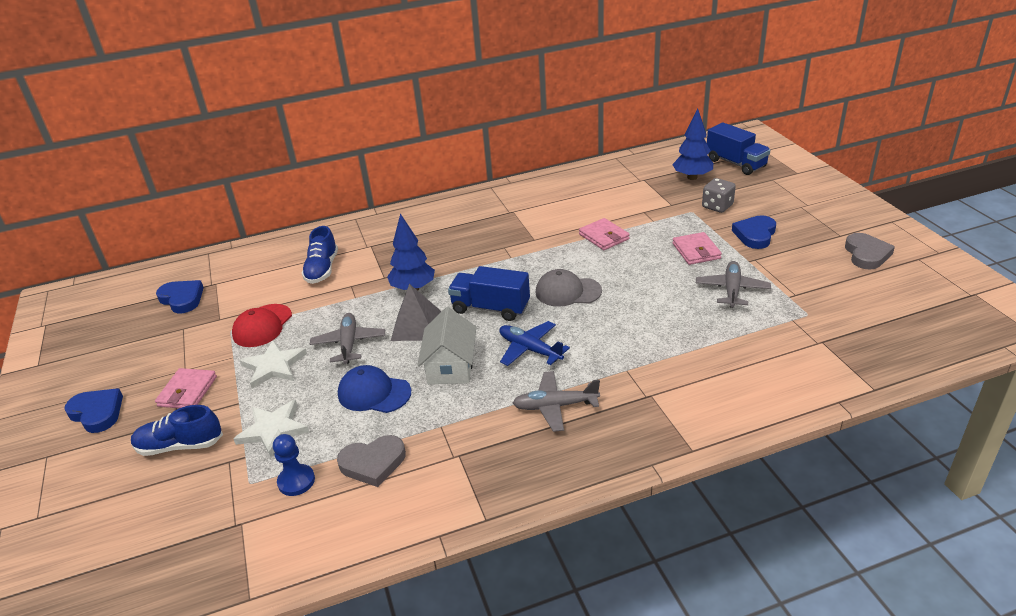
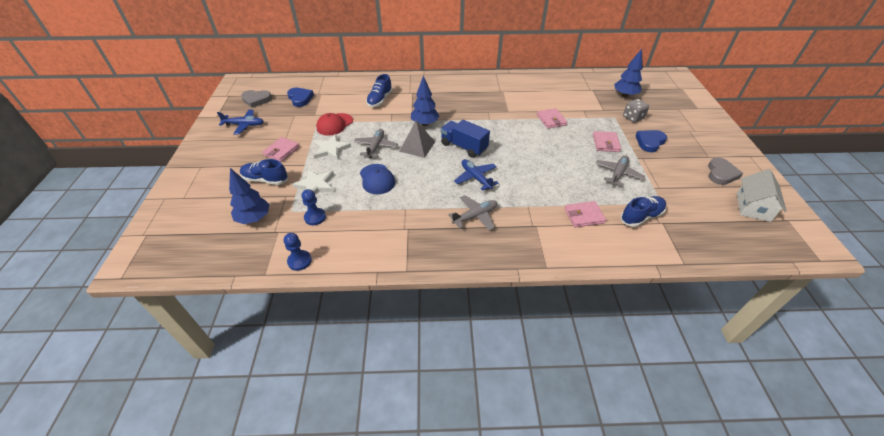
camera: 15 degrees right, 10 degrees up
(97, 413) = (233, 150): blue heart -> none
(99, 366) = (244, 125): none -> blue plane
(189, 514) = (254, 218): none -> blue tree
(301, 558) = (299, 261): none -> blue pawn
(373, 463) = (359, 219): grey heart -> grey heart (256, 100)
(374, 393) = (377, 179): blue cap -> blue cap turned 150 degrees counterclockwise
(450, 366) = (426, 175): white house -> white house (753, 207)
(555, 406) = (475, 216): grey plane -> grey plane turned 135 degrees clockwise
(568, 292) = (514, 148): grey cap -> none
(712, 361) = (584, 216): none -> pink wallet
(735, 163) = (658, 92): blue truck -> none
(789, 341) = (641, 217): none -> blue shoe

